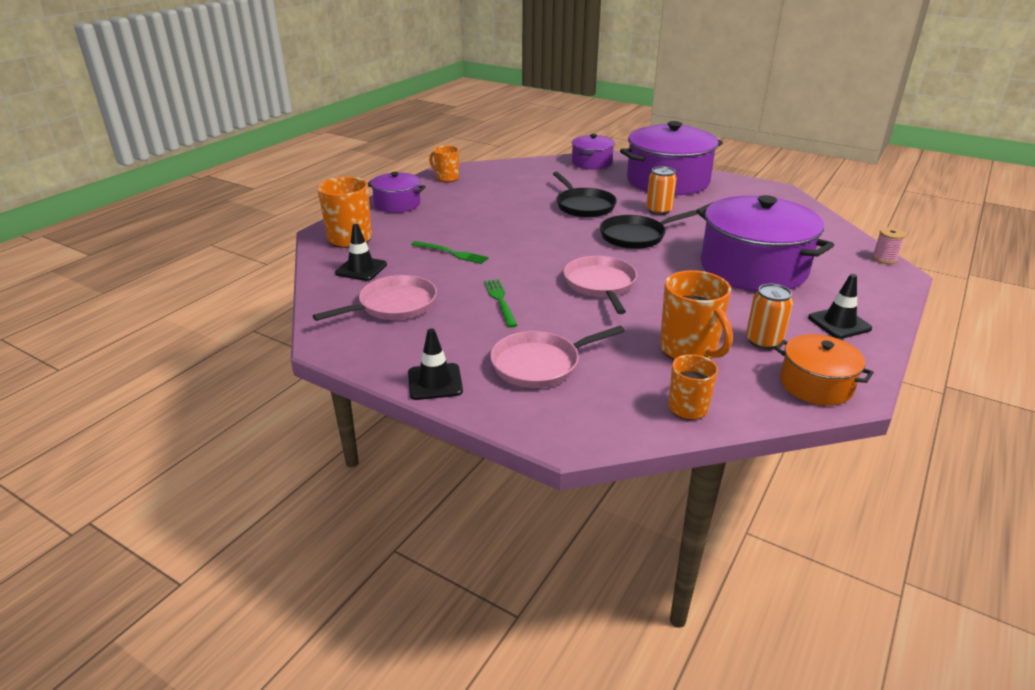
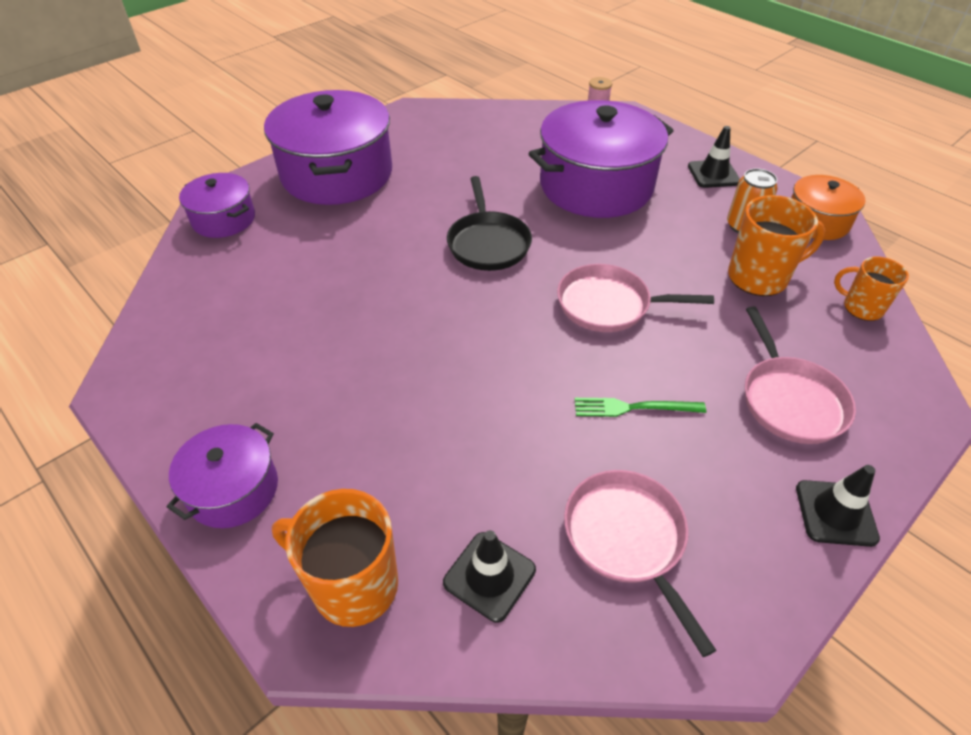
camera: 75 degrees left, 15 degrees up
(446, 178) = (157, 398): orange mug -> none
(451, 253) = (471, 439): green fork -> none
(583, 206) = (373, 264): black pan -> none
(659, 210) = (422, 205): orange can -> none

